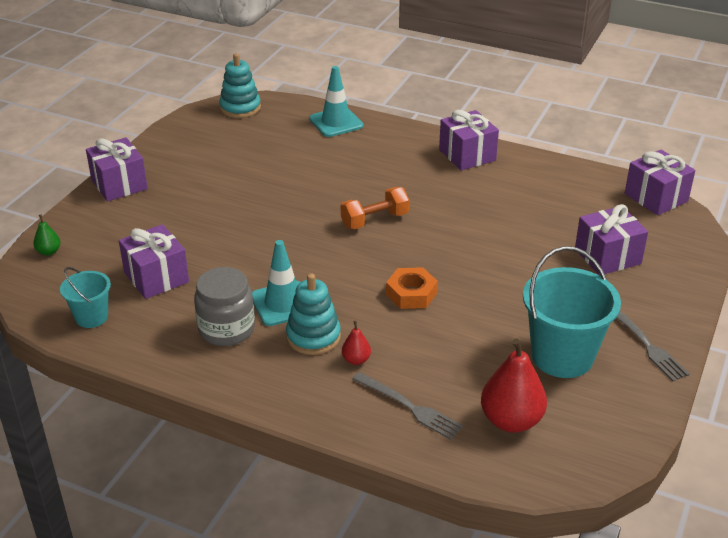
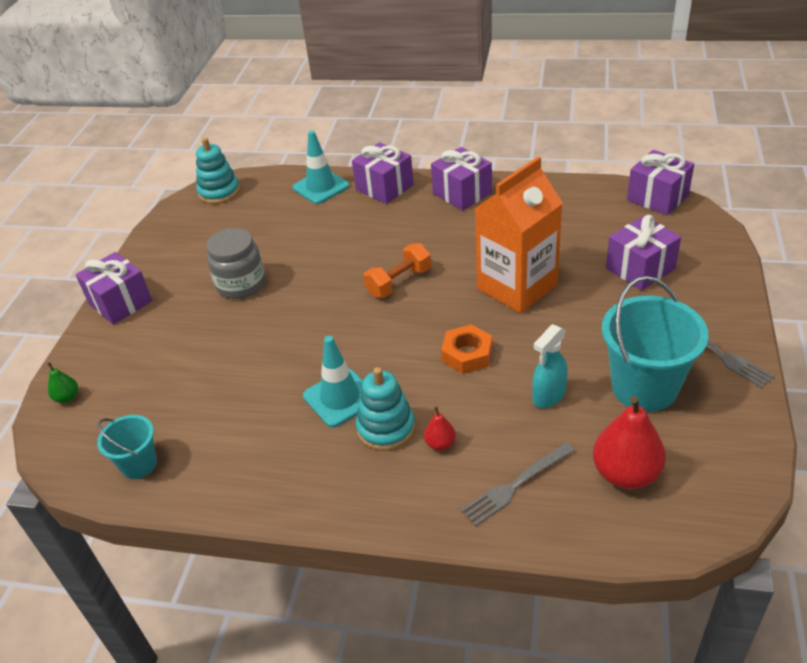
camera: 10 degrees left, 5 degrees up
(156, 277) = (195, 400): purple gift -> purple gift (384, 187)
(226, 329) = (291, 442): grey jar -> grey jar (241, 284)
(409, 407) = (516, 485): grey fork -> grey fork turned 120 degrees clockwise
(470, 344) = (548, 396): none -> turquoise spray bottle
(483, 247) = (517, 287): none -> orange carton

